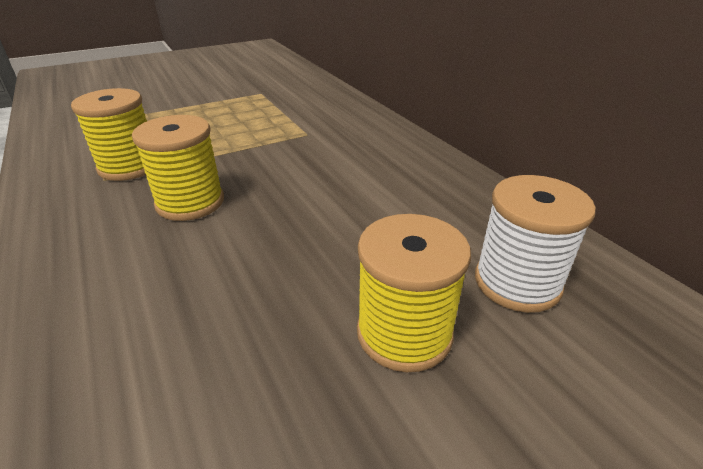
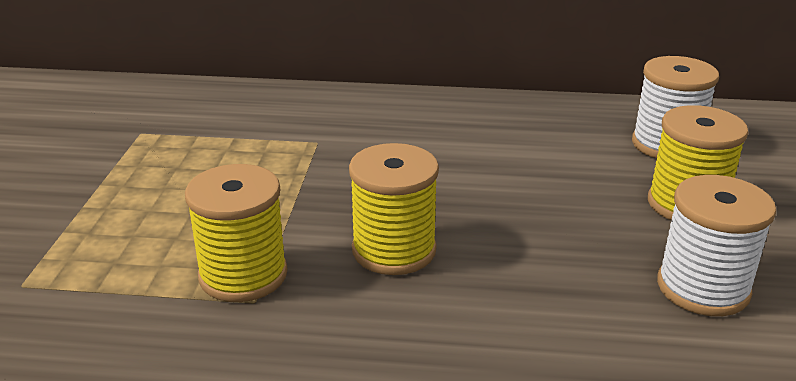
camera: 55 degrees left, 5 degrees down
(238, 393) = (703, 288): none -> white spool

